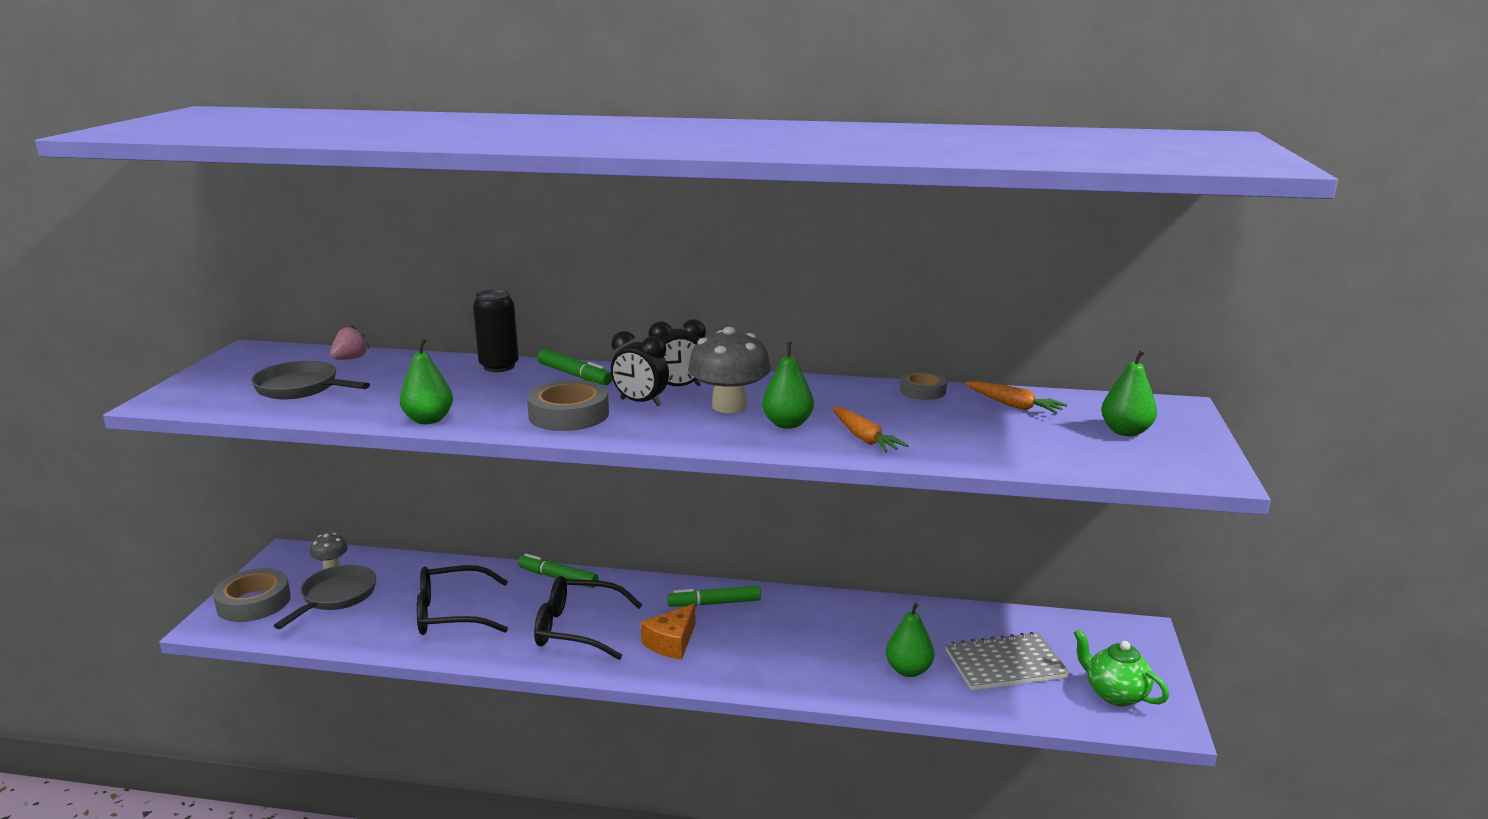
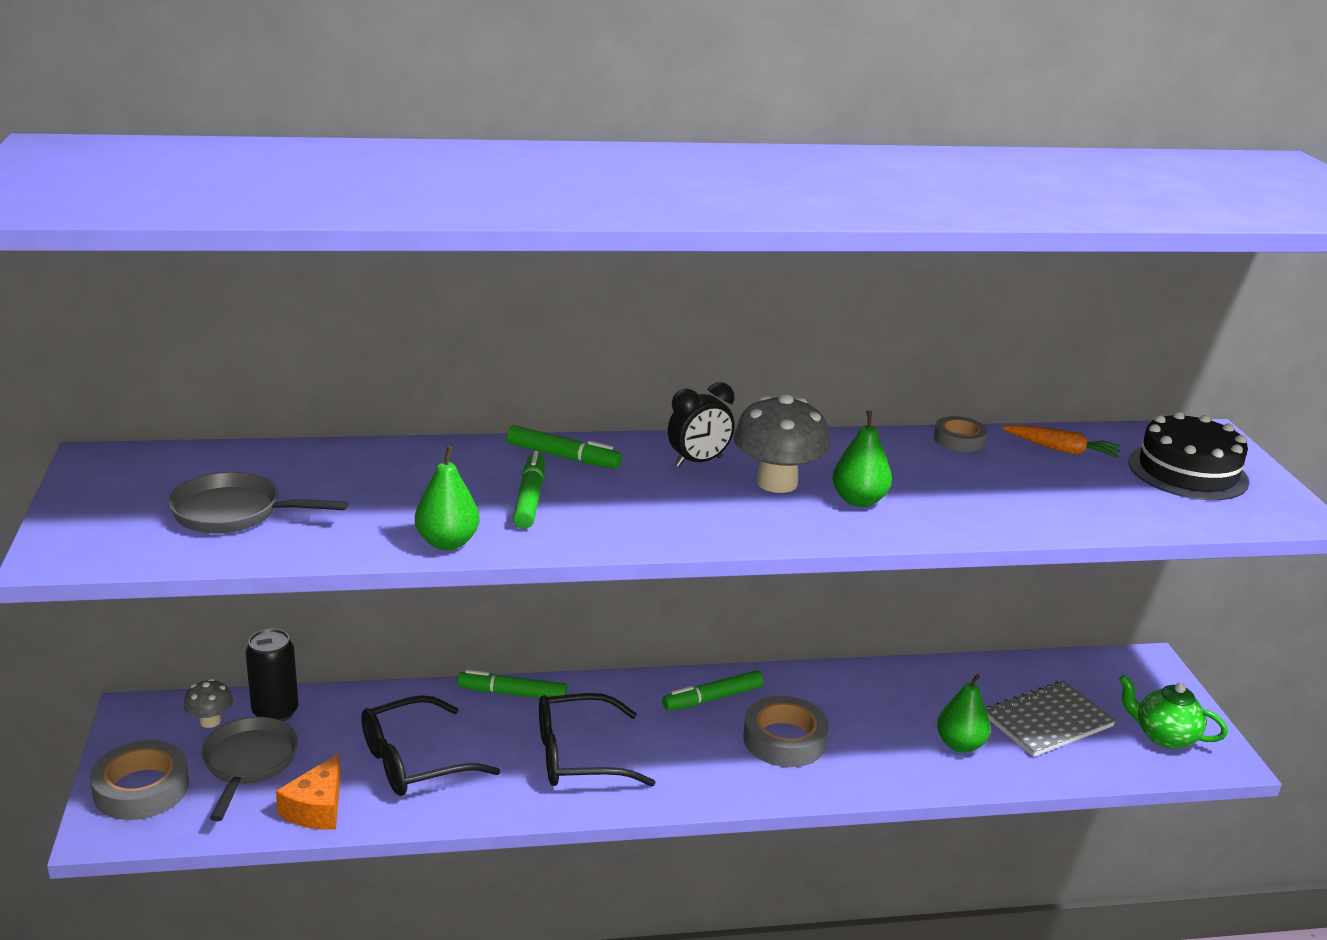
camera: 20 degrees left, 5 degrees up
(350, 359) = (254, 459): pink strawberry -> none
(499, 366) = (459, 453): black can -> black can (275, 712)
(520, 399) = (530, 499): none -> green marker
(568, 414) = (608, 515): grey tape -> grey tape (784, 739)
(640, 402) = (675, 488): black clock -> none
(671, 642) = (696, 755): orange cheese -> orange cheese (317, 808)
(864, 438) = (951, 510): orange carrot -> none
(1125, 432) = (1187, 472): green pear -> black cake

